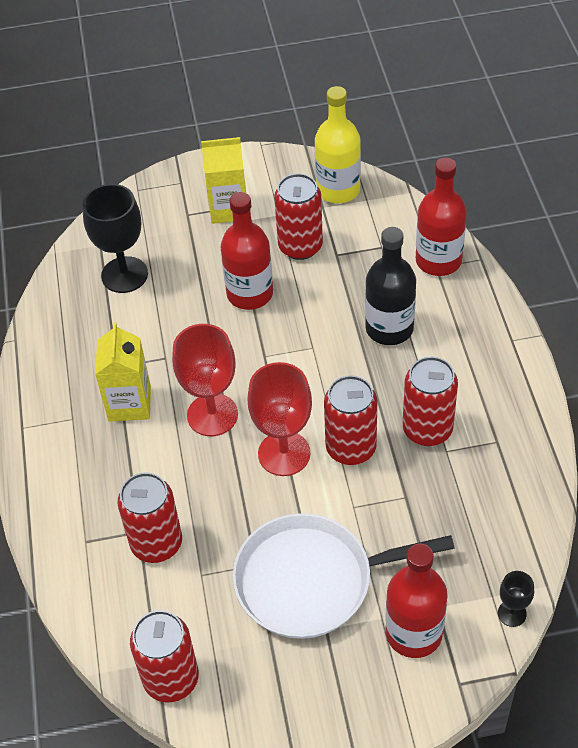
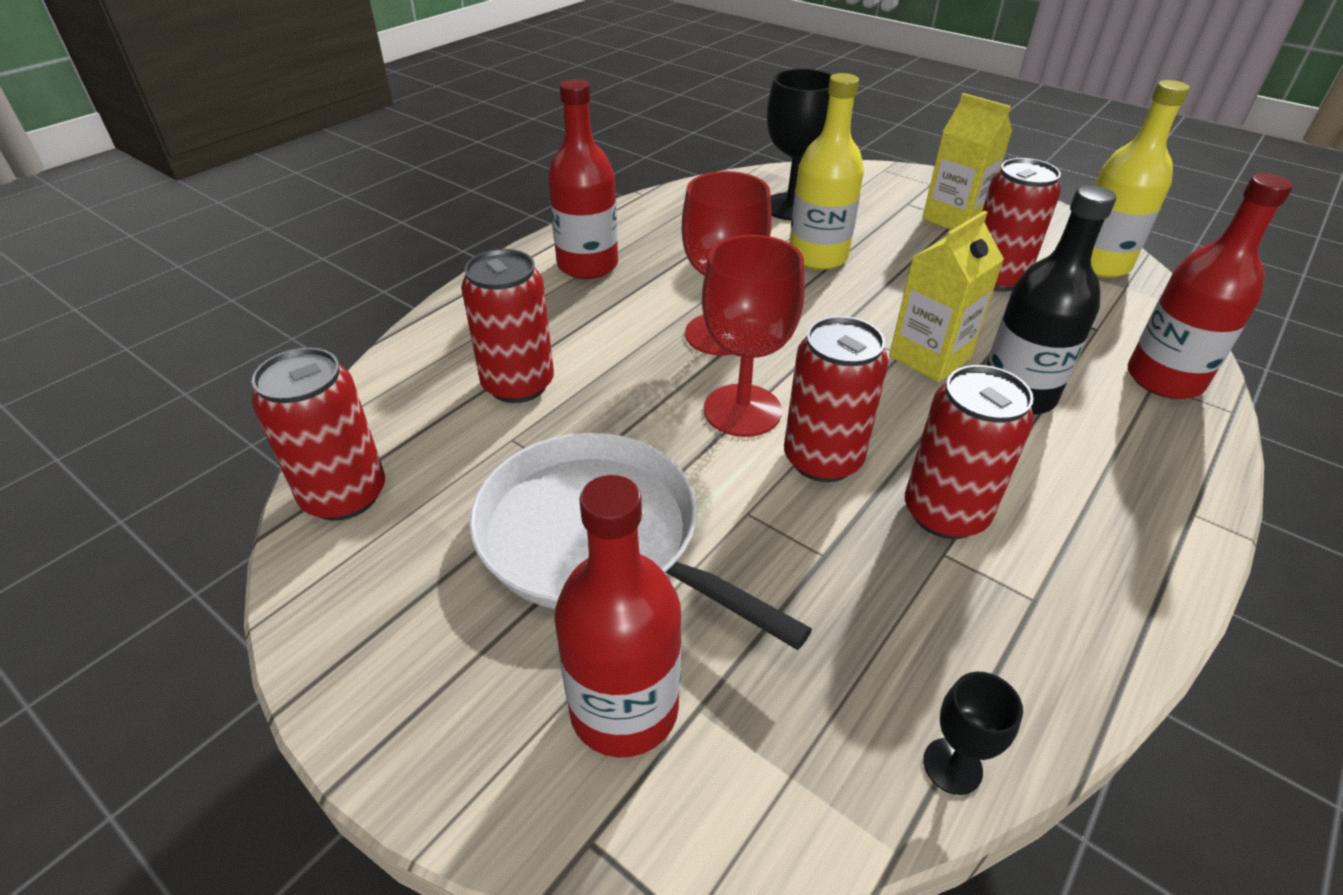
camera: 45 degrees right, 10 degrees down
(129, 403) = (662, 280): yellow carton -> yellow carton (929, 357)
(191, 307) = (817, 256): none -> yellow bottle
(250, 294) = (890, 279): red bottle -> red bottle (587, 265)
(512, 613) = (789, 832): black goblet -> black goblet (952, 766)

